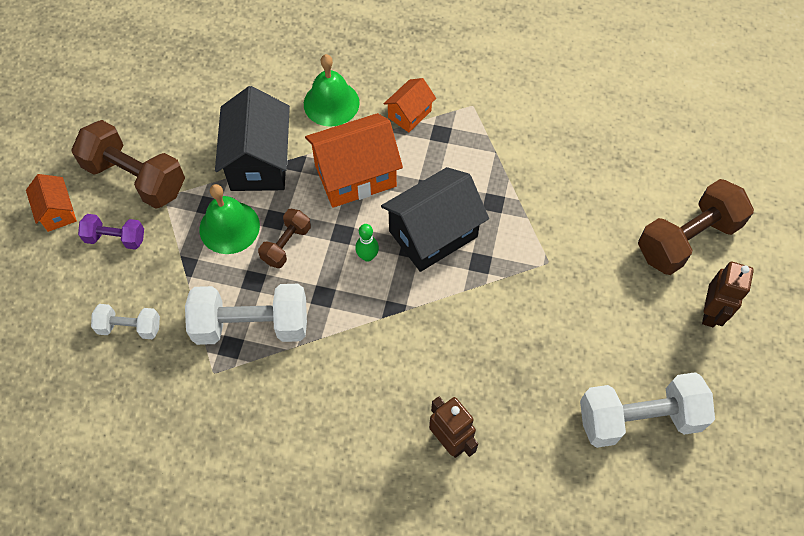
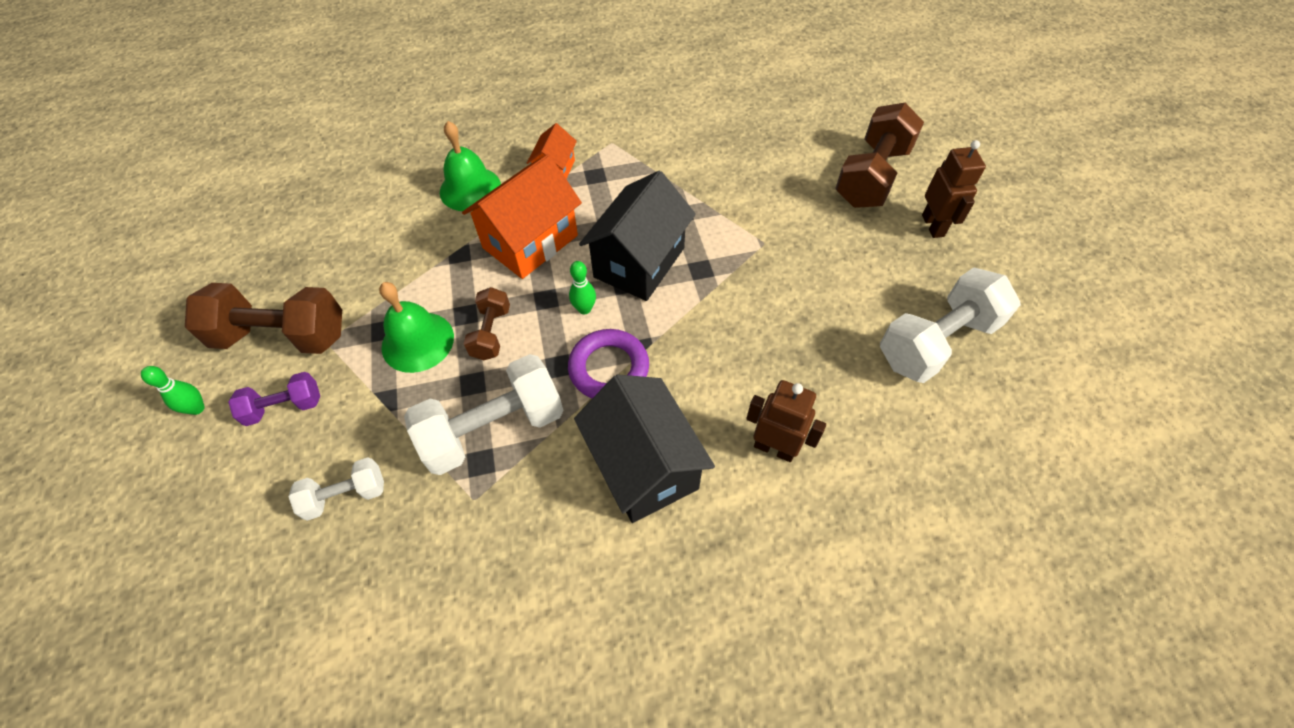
camera: 25 degrees left, 5 degrees down
(57, 211) = (197, 408): orange house -> green bowling pin
(259, 162) = (420, 267): black house -> black house (644, 466)
(360, 316) = (609, 368): none -> purple ring

